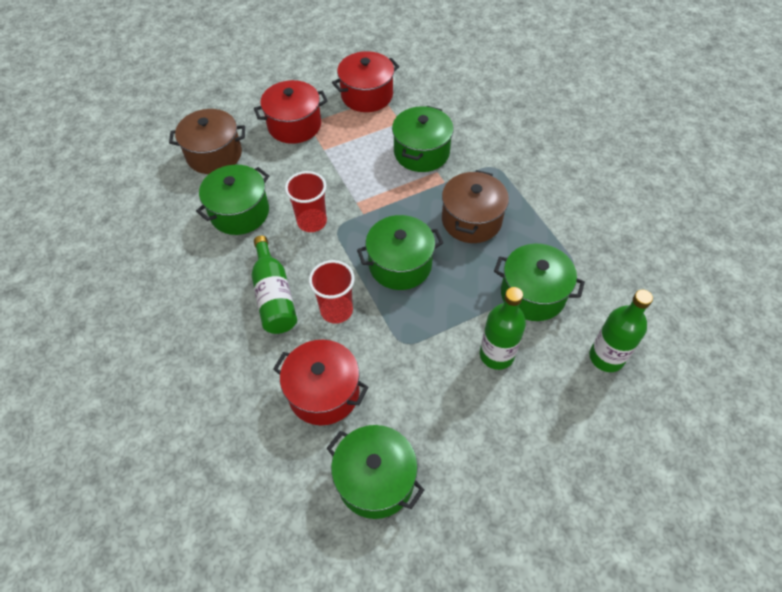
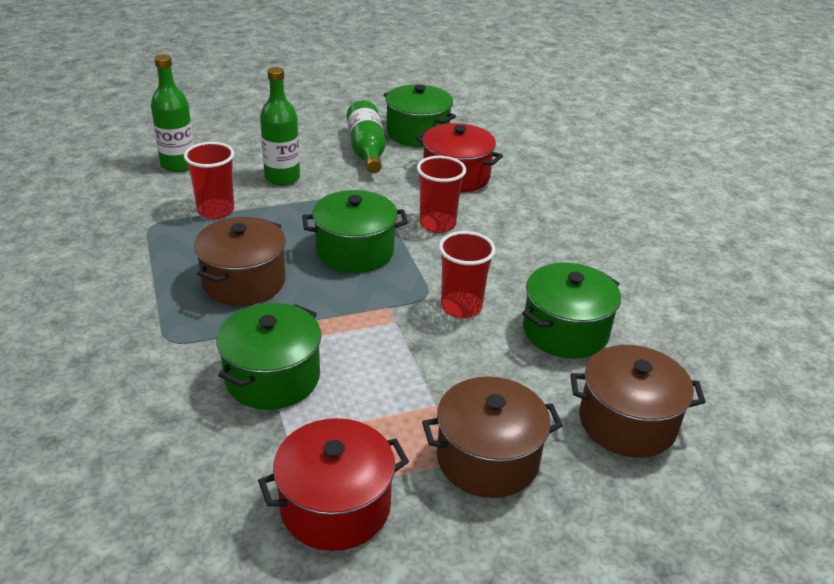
camera: 175 degrees left, 20 degrees down
(274, 296) = (508, 243): green bottle -> green bottle (366, 150)
(294, 125) = (487, 458): red pot -> brown pot
(533, 294) = (216, 210): green pot -> red cup

